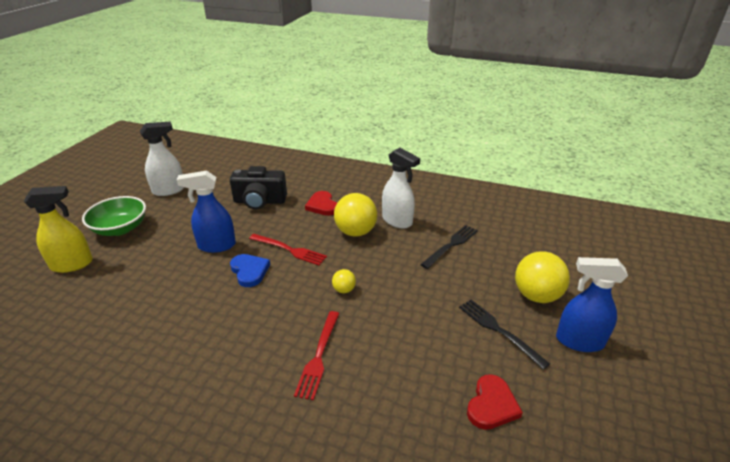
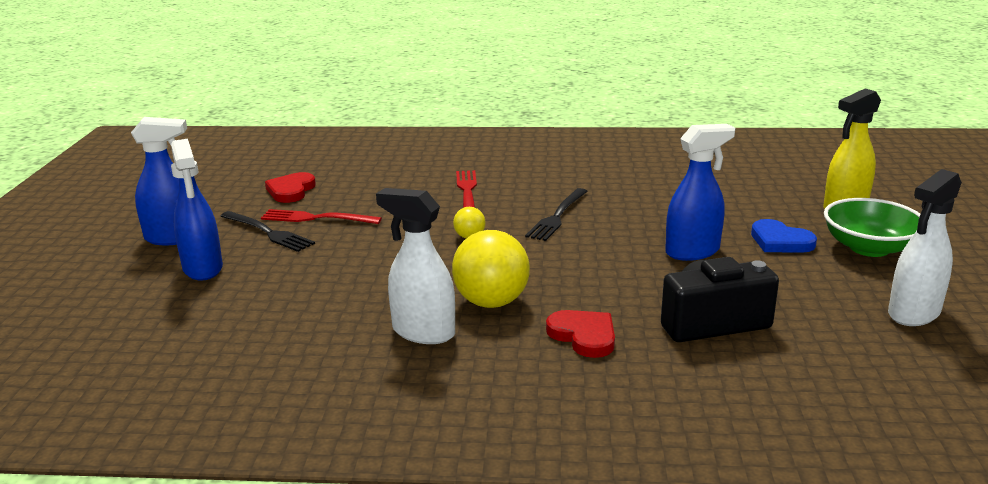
camera: 165 degrees right, 10 degrees down
(249, 271) = (610, 235): blue heart -> blue heart (780, 241)
(290, 250) = (578, 263): red fork -> red fork (315, 218)
(451, 245) = (319, 309): black fork -> black fork (557, 217)
(536, 295) = (203, 268): yellow ball -> blue spray bottle

